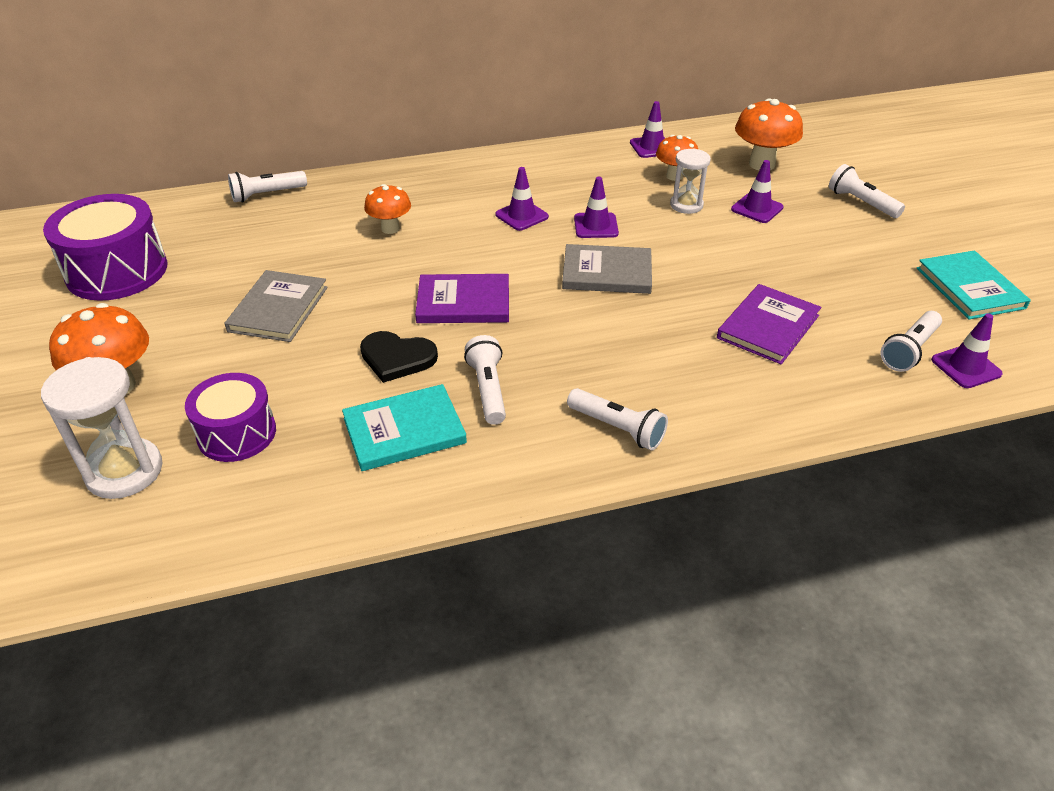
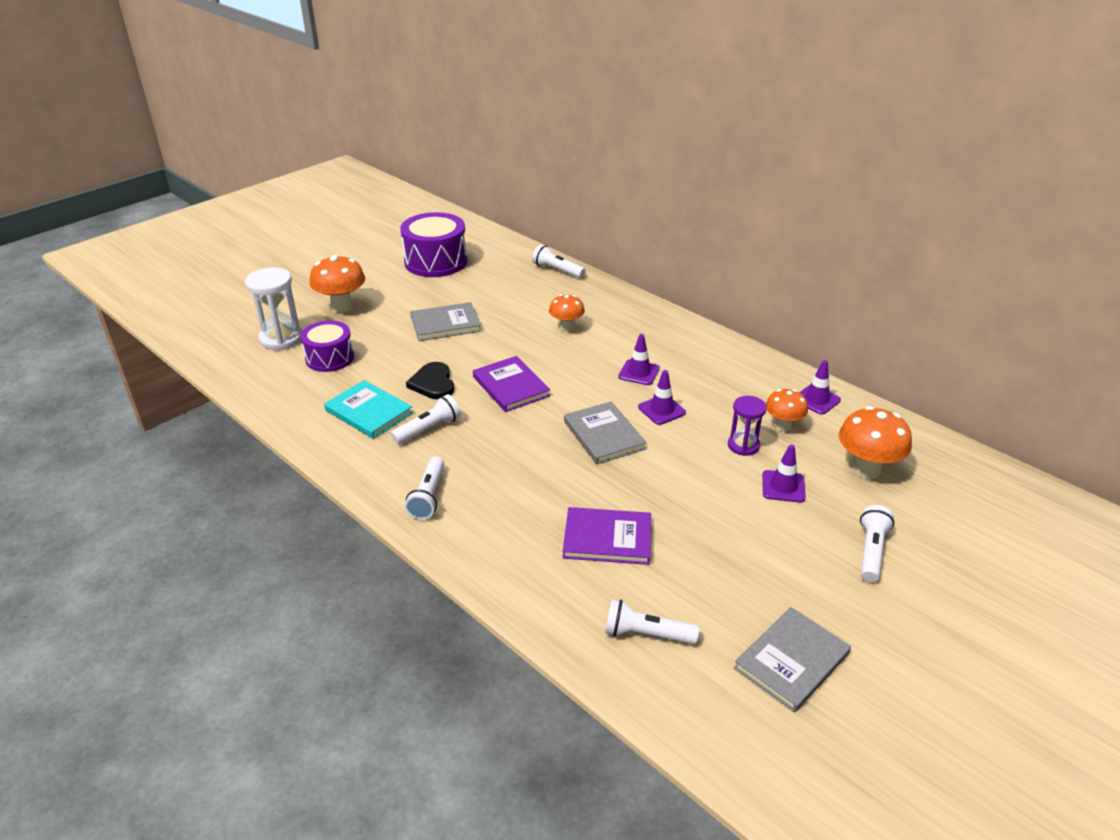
camera: 60 degrees right, 5 degrees down
(686, 205) = (743, 445): white hourglass -> purple hourglass
(966, 367) = (652, 678): purple traffic cone -> none
(970, 288) = (792, 661): turquoise book -> grey book

